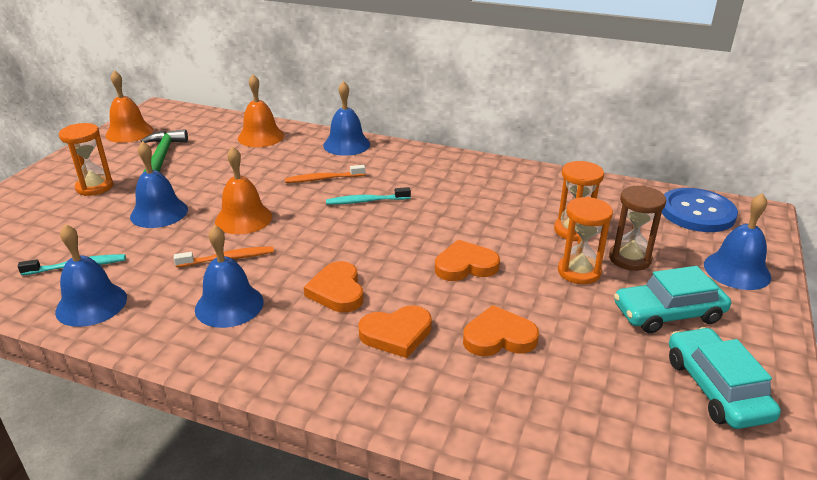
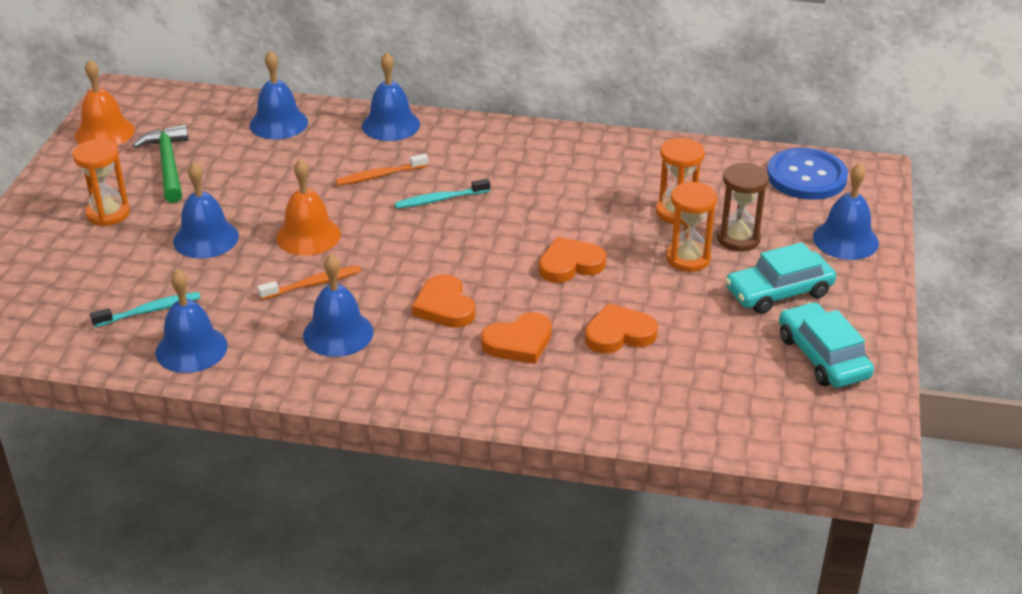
camera: 10 degrees left, 5 degrees up
(261, 137) = (278, 123): orange bell -> blue bell

